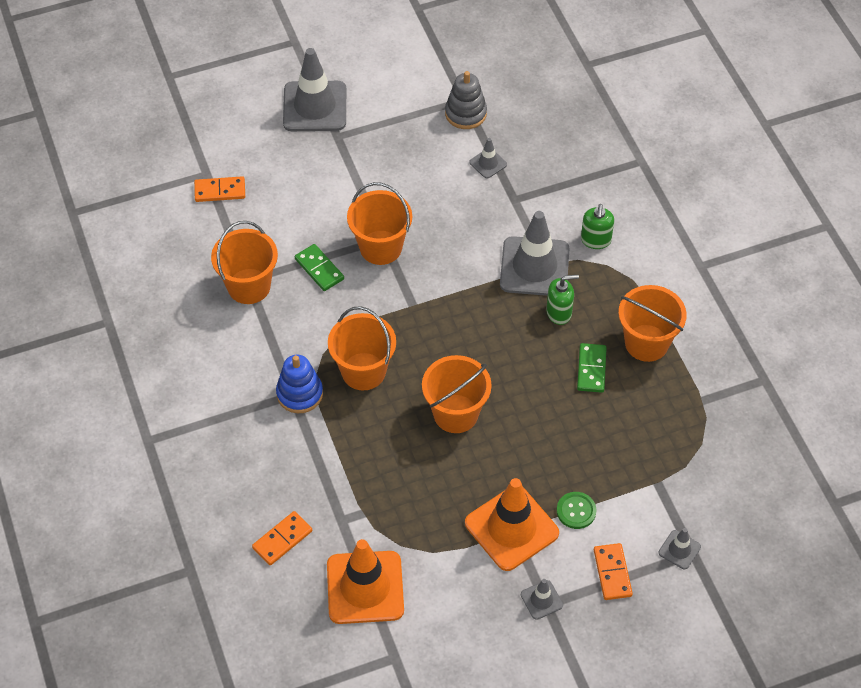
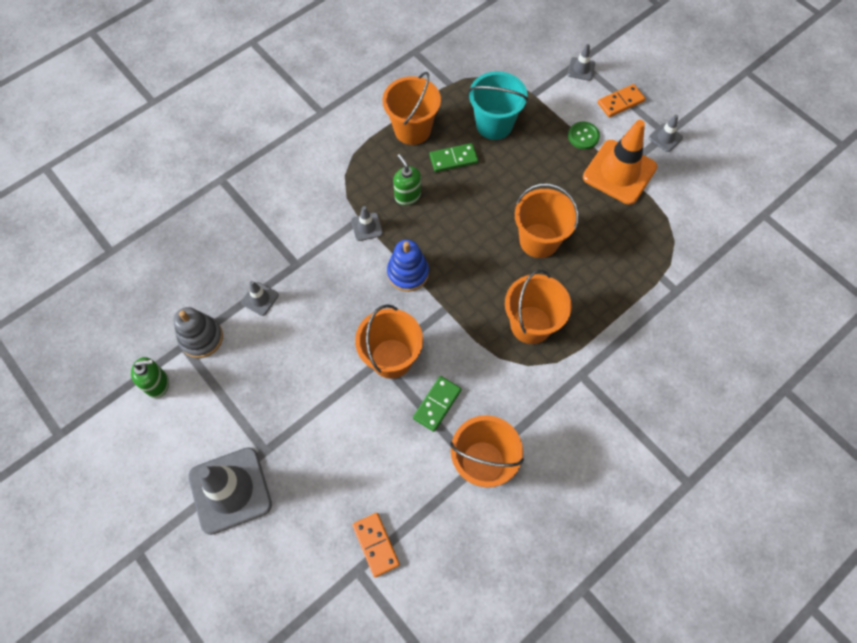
camera: 110 degrees left, 10 degrees up
(282, 539) = (718, 328): orange domino -> none
(299, 394) = (577, 368): blue stacking toy -> blue stacking toy (408, 273)
(365, 587) = (723, 253): orange traffic cone -> none
(534, 267) = (366, 227): grey traffic cone -> grey traffic cone, size x0.45
(595, 240) = (321, 190): green soap dispenser -> green soap dispenser (157, 384)
(625, 425) = (494, 124): none -> turquoise bucket

